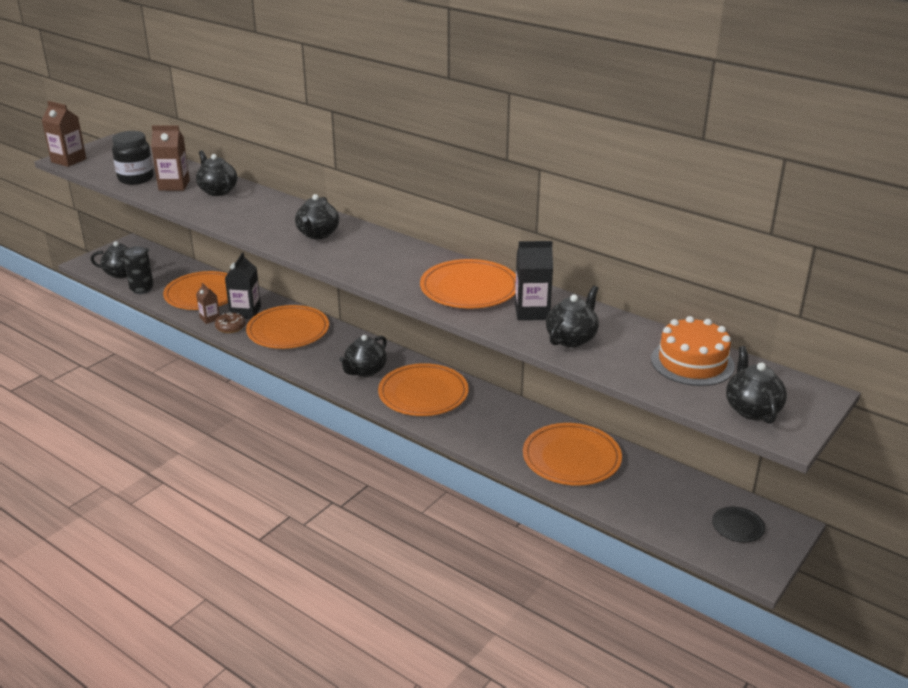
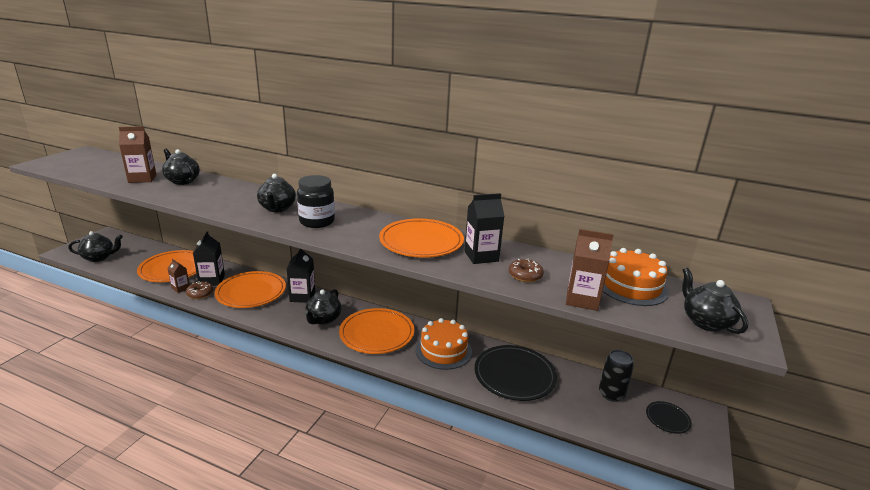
camera: 15 degrees left, 5 degrees down
(68, 160) = (42, 164): brown carton -> brown carton (582, 300)
(136, 178) = (106, 175): black jar -> black jar (317, 222)
(142, 289) = (117, 269): black can -> black can (611, 394)
(346, 341) = (302, 296): none -> black carton
(496, 421) = (443, 350): none -> orange cake
(571, 338) = (525, 275): black teapot -> brown donut
(571, 458) = (514, 375): orange plate -> black plate

